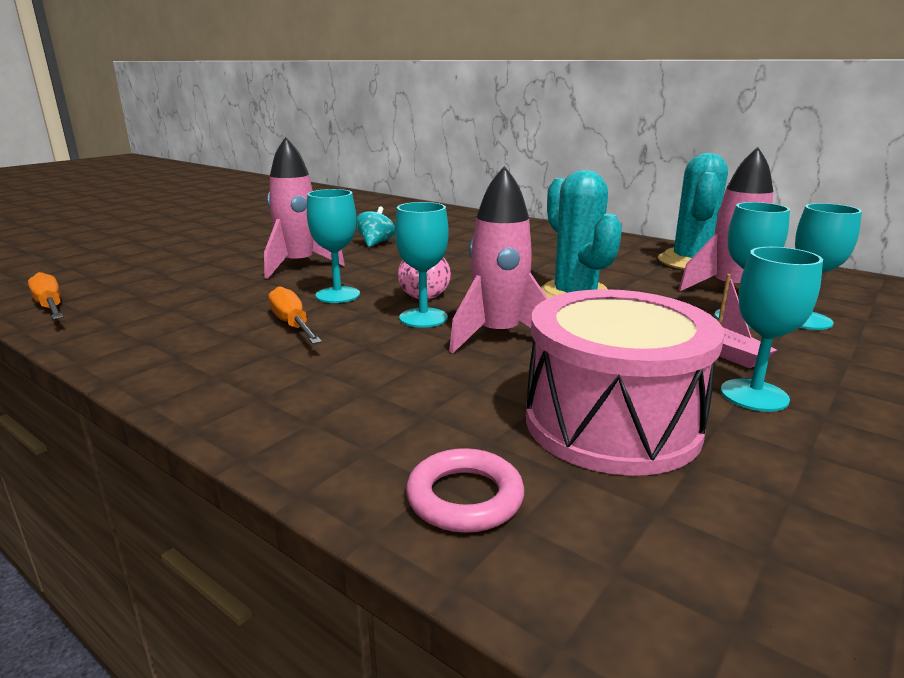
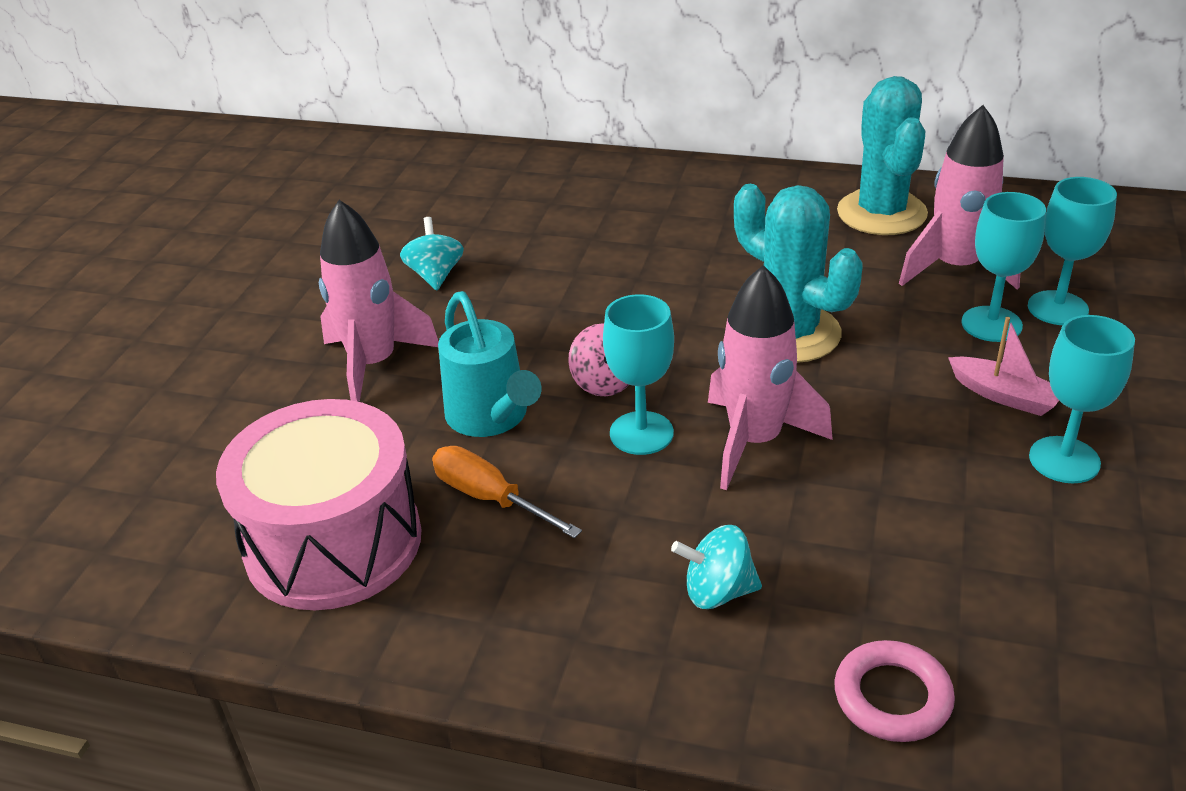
camera: 20 degrees left, 15 degrees up
(50, 306) = (102, 568): orange screwdriver -> none
(338, 295) = (492, 418): turquoise goblet -> turquoise watering can
(388, 399) = (717, 591): none -> turquoise spinning top
(612, 423) = (959, 549): pink drum -> pink drum (333, 542)

